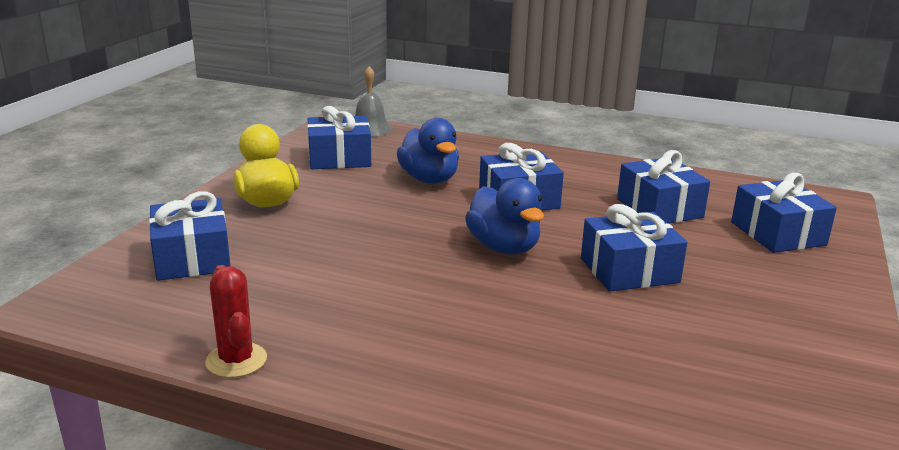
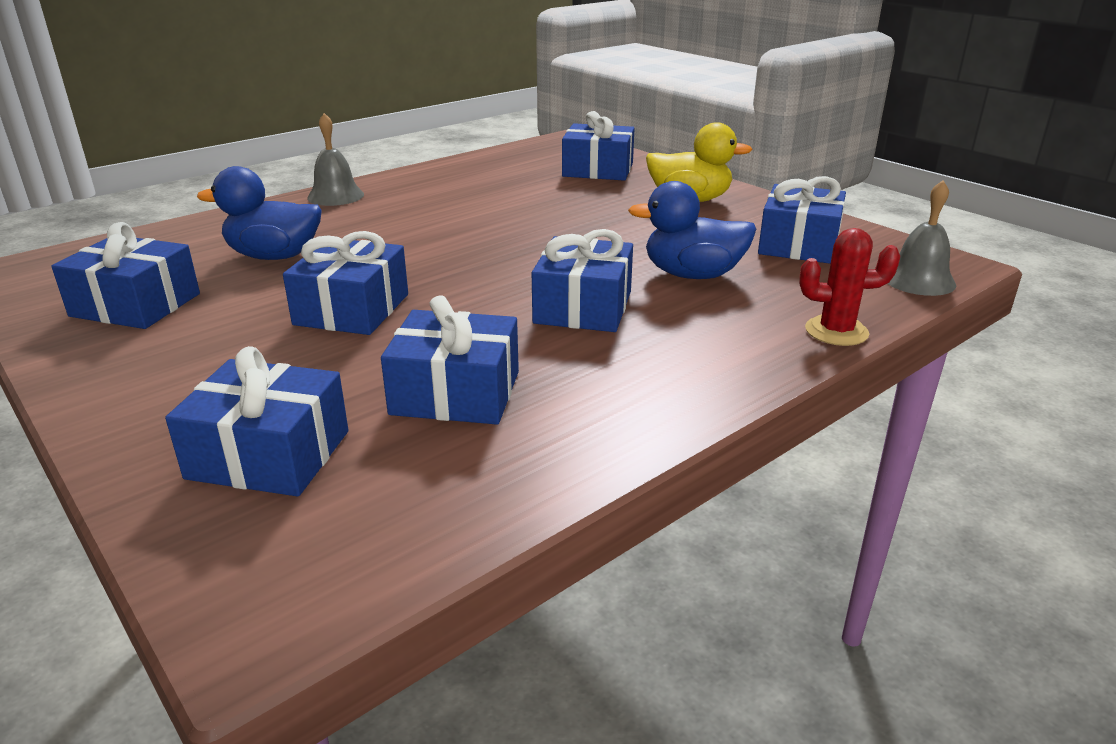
camera: 120 degrees right, 5 degrees up
(236, 360) = (442, 167): red cactus -> red cactus (836, 331)
(412, 395) = (335, 196): none -> grey bell
(504, 248) = (478, 267): blue duck -> blue duck (274, 256)
(768, 370) = (135, 305): none -> blue gift

